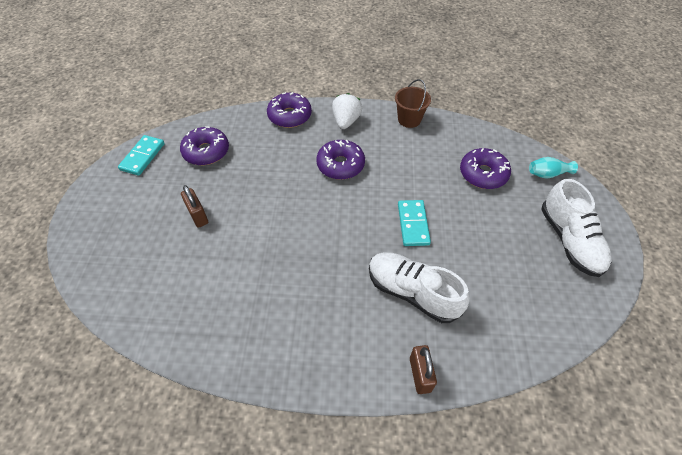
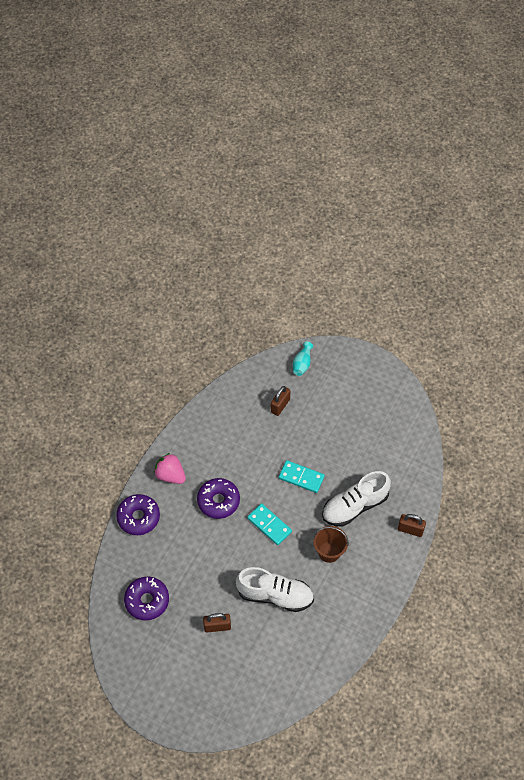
camera: 65 degrees left, 5 degrees up
(143, 157) = (125, 655): turquoise domino -> turquoise domino (269, 525)
(346, 121) = (170, 475): white strawberry -> pink strawberry
(409, 119) = (195, 426): brown bucket -> brown bucket (329, 552)
(483, 174) = (280, 406): purple donut -> brown padlock
(569, 240) = (362, 388): white shoe -> white shoe (275, 595)

